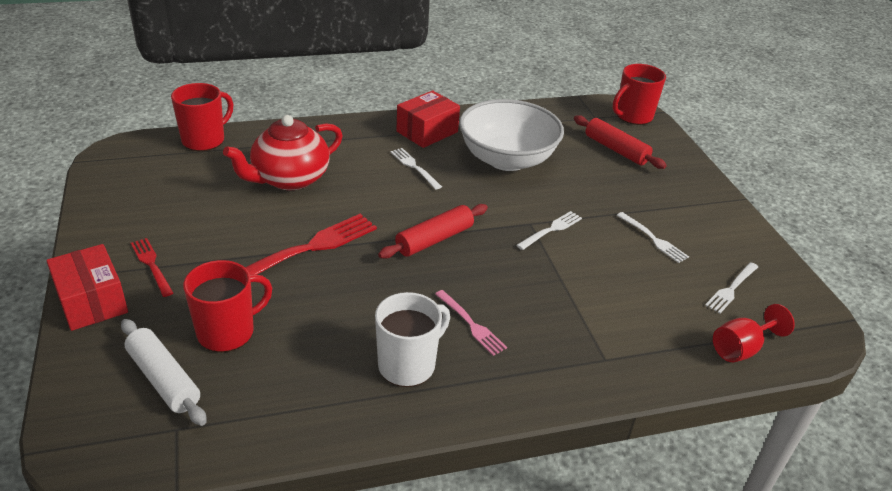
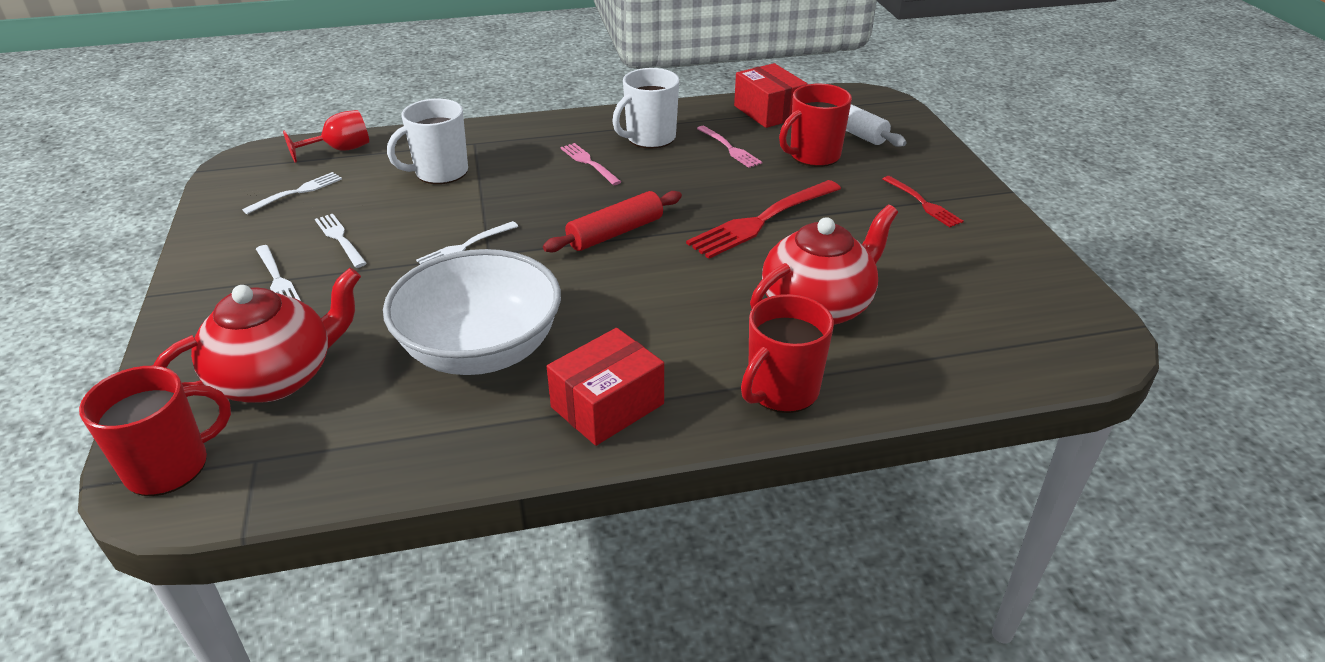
camera: 175 degrees left, 0 degrees up
(92, 301) = (953, 174): red box -> red box (768, 111)
(204, 140) = (985, 371): red mug -> red mug (781, 391)
(318, 346) = (729, 148): none -> pink fork
(414, 167) = (634, 331): white fork -> white fork (277, 278)
(616, 150) = (277, 377): red rolling pin -> red teapot
(616, 312) = (440, 172): none -> white mug

